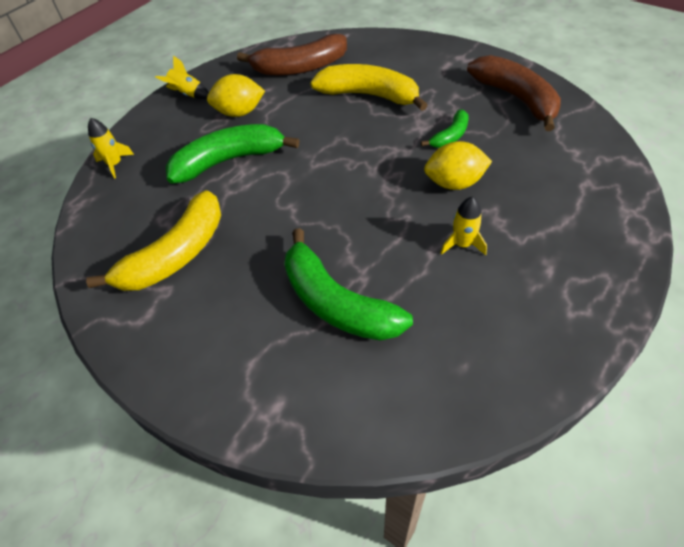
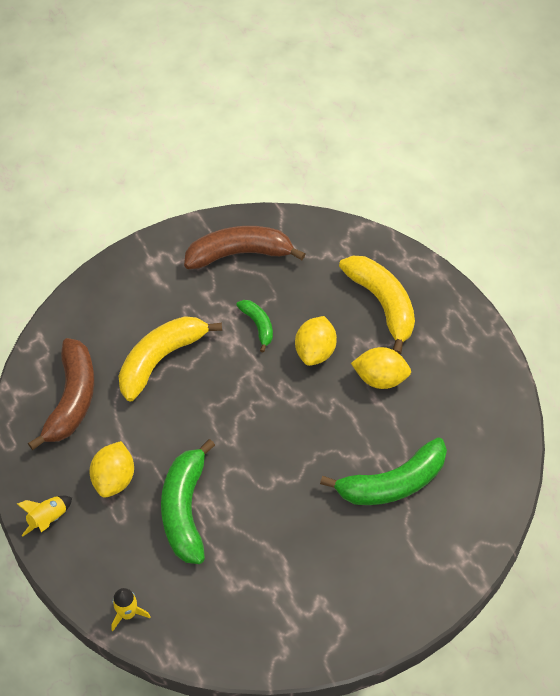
camera: 70 degrees left, 5 degrees up
(176, 254) = (284, 584): yellow banana -> yellow banana (382, 304)
(462, 244) = (380, 378): yellow rocket -> yellow lemon

